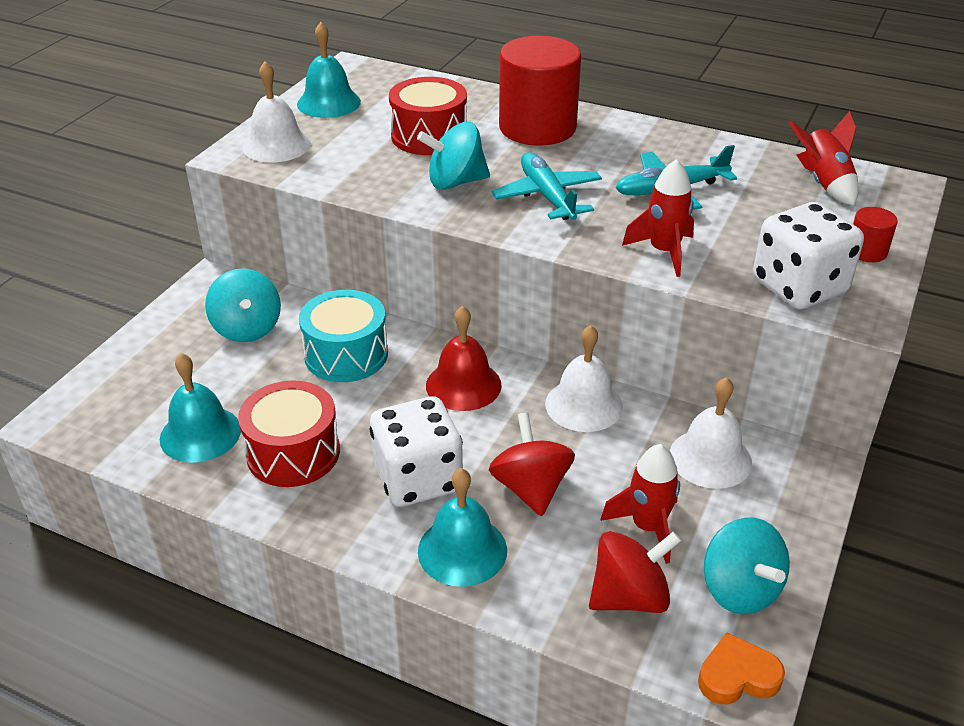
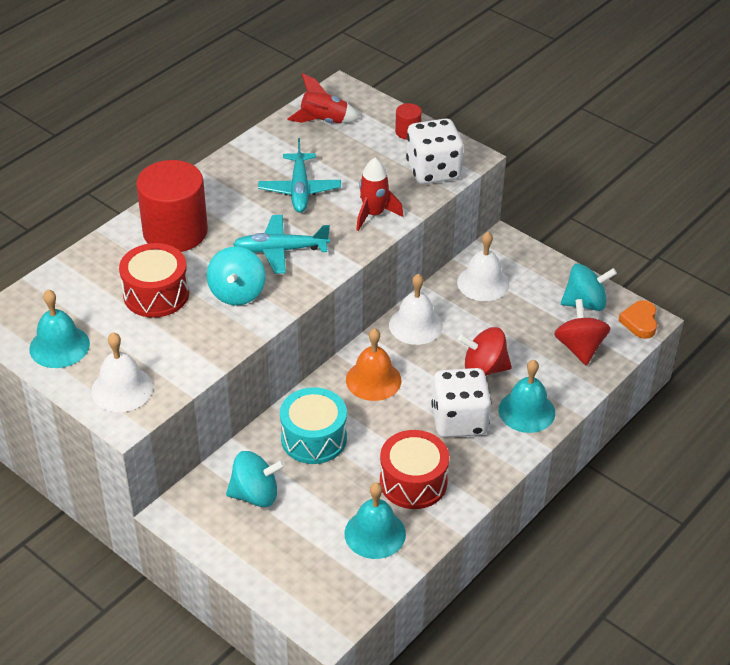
camera: 75 degrees left, 5 degrees up
(463, 385) = (373, 380): red bell -> orange bell
(647, 527) = (531, 326): red rocket -> none

